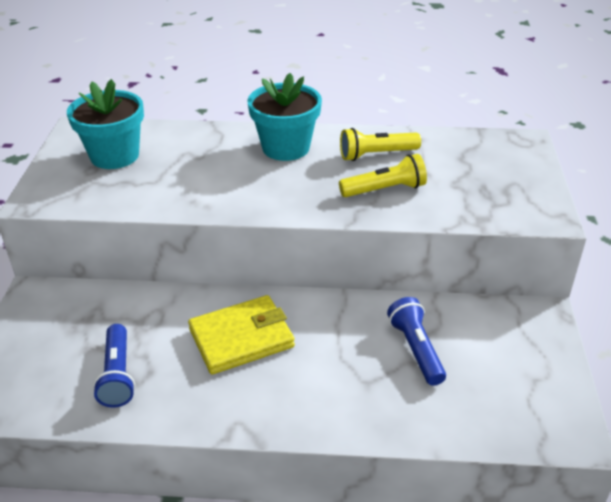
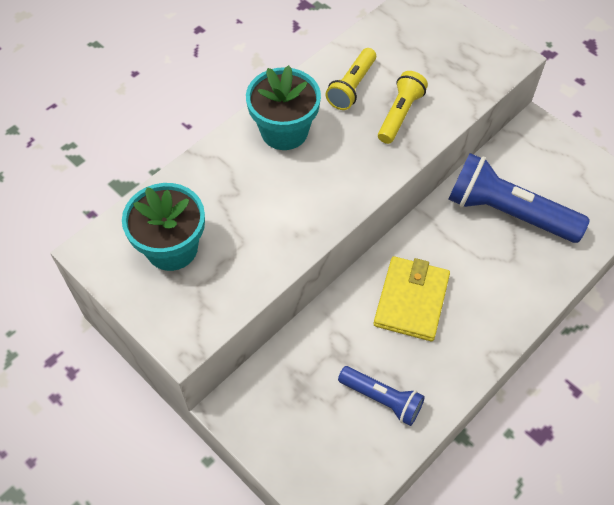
camera: 50 degrees left, 20 degrees up
(416, 349) = (508, 213): blue flashlight -> blue flashlight, size x1.77

